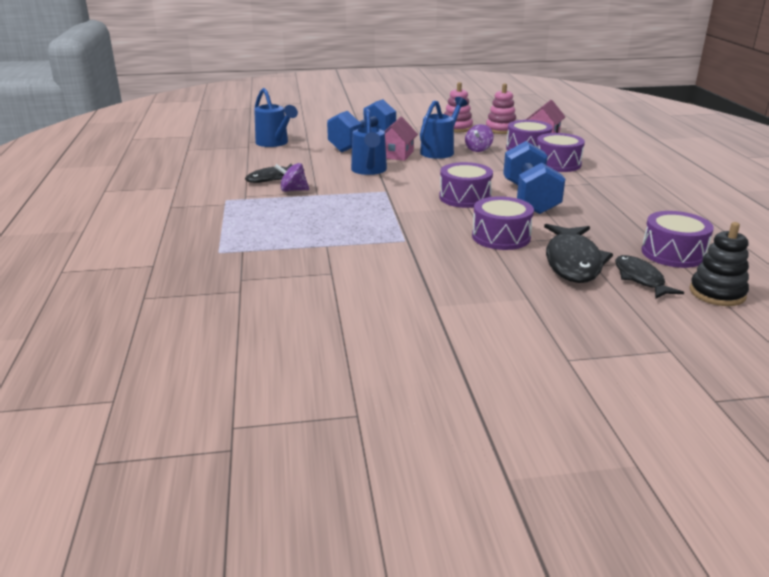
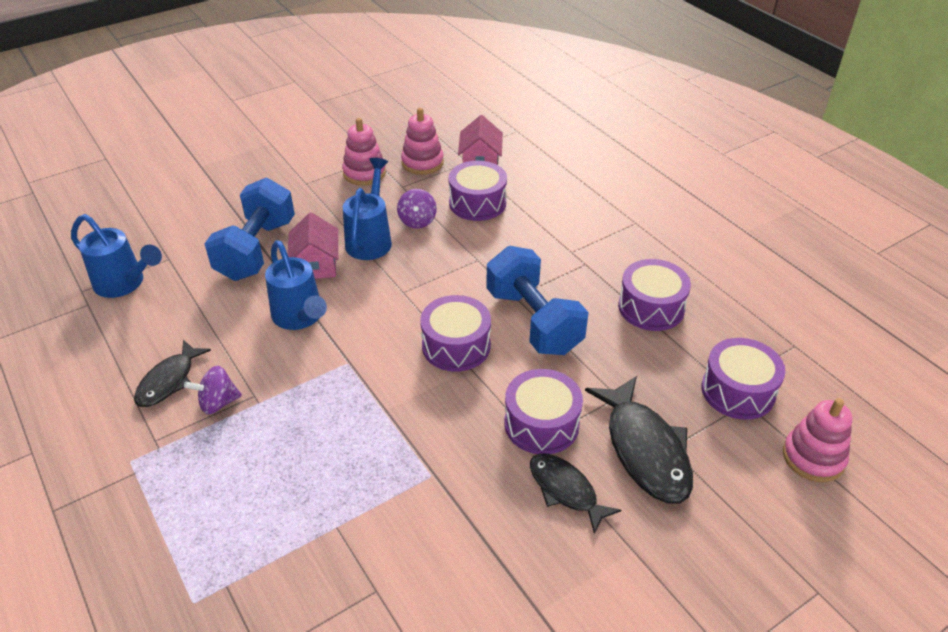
camera: 25 degrees left, 15 degrees up
(557, 164) = (529, 229): purple drum -> purple drum (651, 307)
(640, 279) = (729, 458): black fish -> black fish (565, 490)
(717, 293) = (813, 457): black stacking toy -> pink stacking toy

